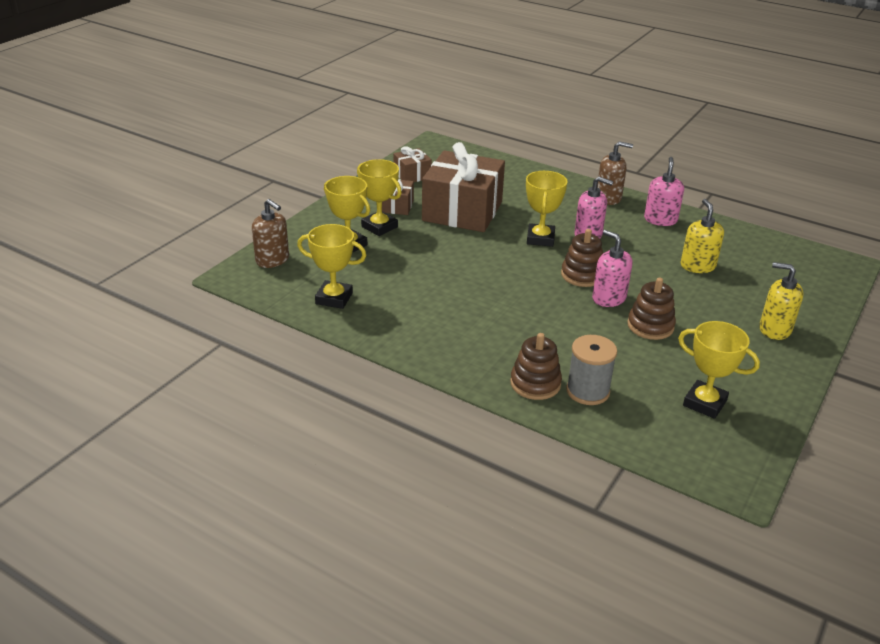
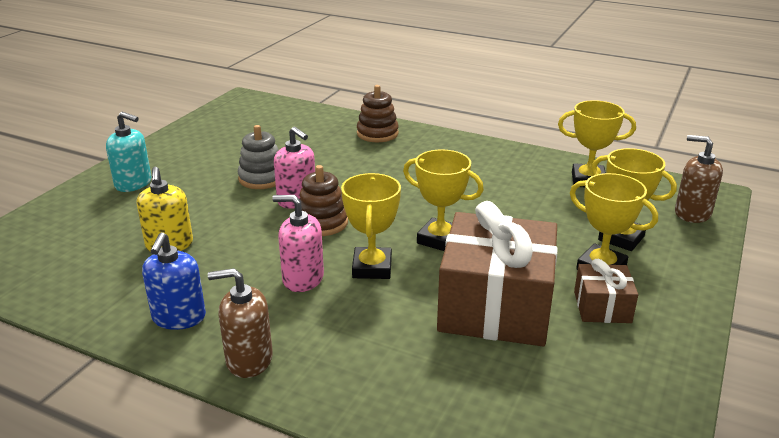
camera: 175 degrees right, 5 degrees down
(412, 175) = (619, 385): brown gift -> none
(587, 391) = (335, 132): grey spool -> none
(650, 326) = (262, 178): brown stacking toy -> grey stacking toy
(660, 220) = (179, 317): pink soap dispenser -> blue soap dispenser
(704, 403) = (241, 131): yellow trophy -> yellow trophy (440, 239)
(774, 329) = (133, 183): yellow soap dispenser -> turquoise soap dispenser

